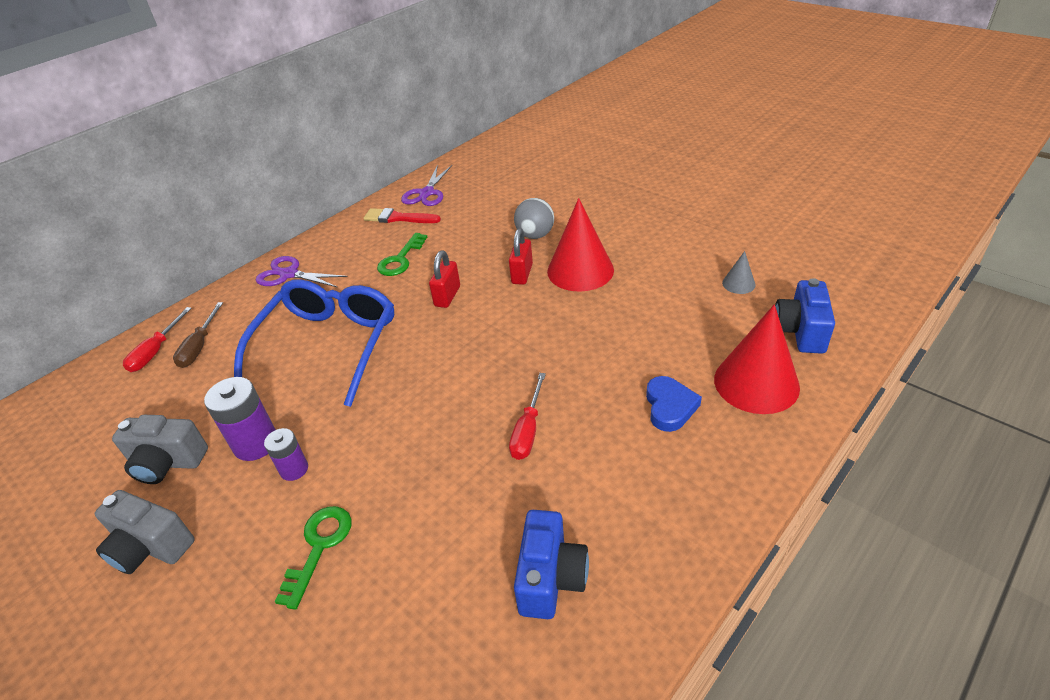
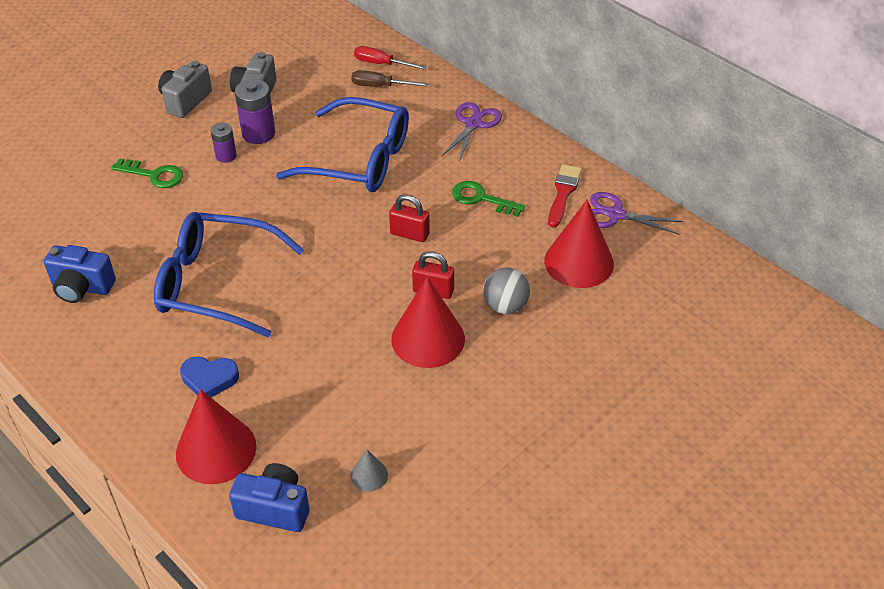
camera: 90 degrees right, 5 degrees up
(482, 205) = (579, 262): none -> red cone
(528, 430) = (216, 283): red screwdriver -> blue glasses

